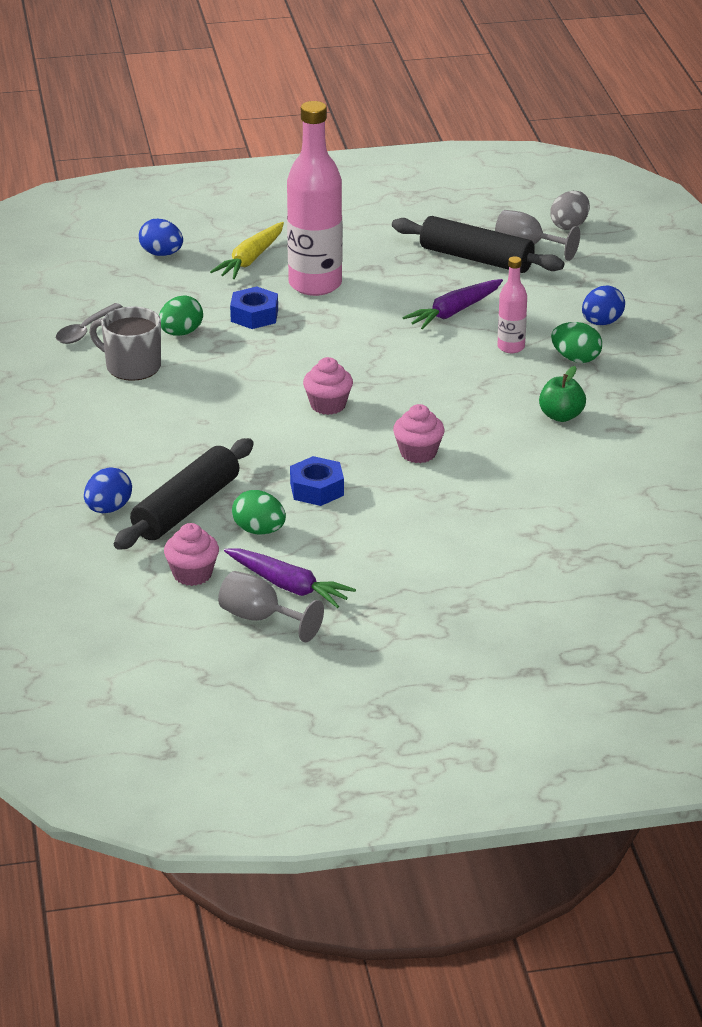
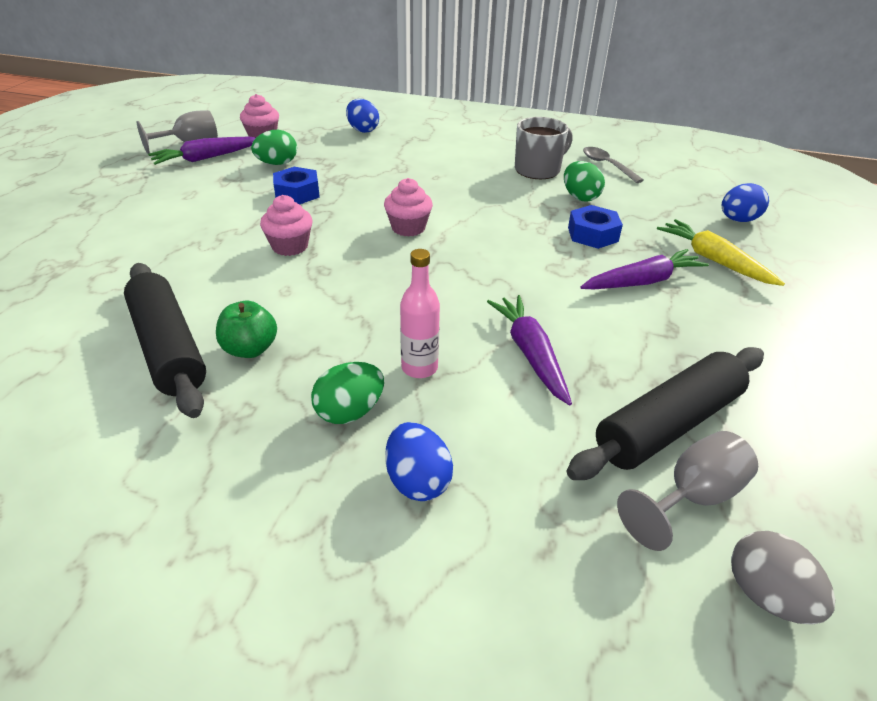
camera: 115 degrees right, 5 degrees up
(186, 508) = (334, 149): black rolling pin -> black rolling pin (168, 348)
(315, 284) = (642, 281): pink bottle -> purple carrot

